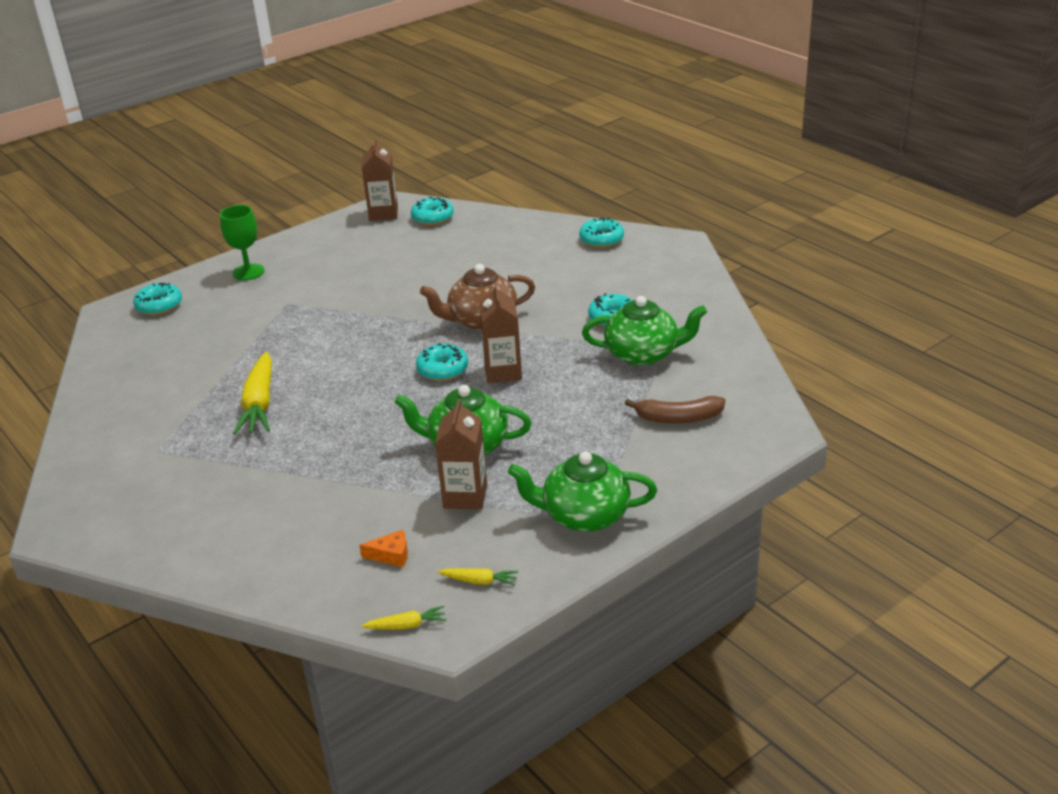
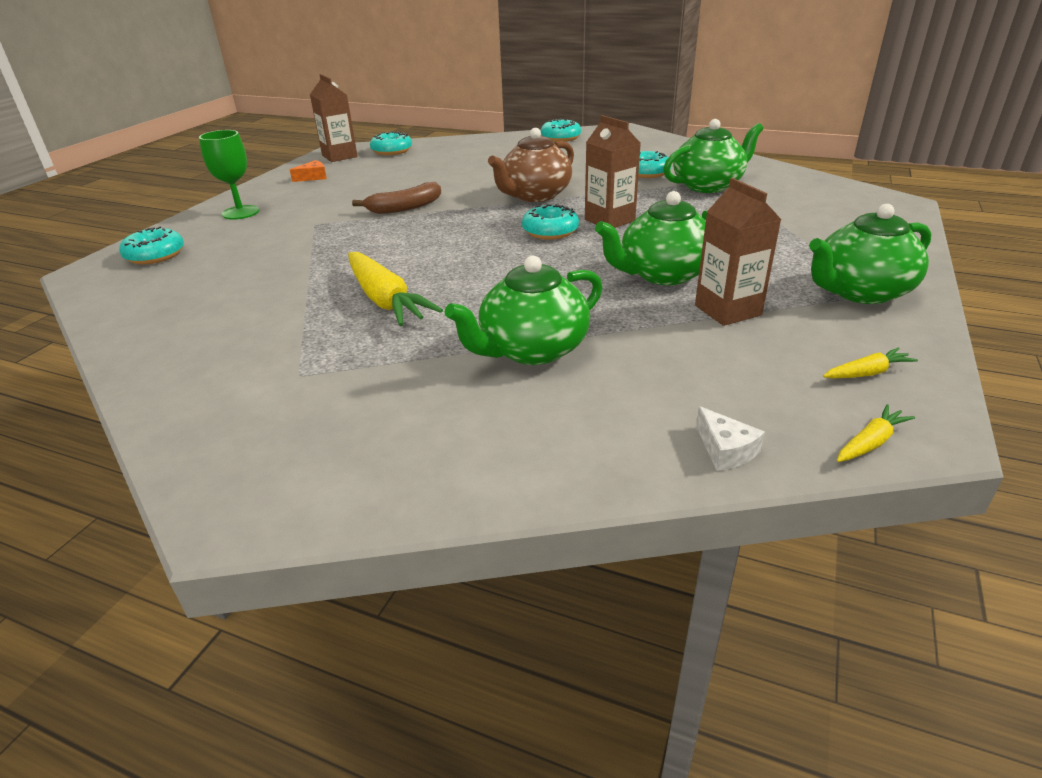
camera: 30 degrees left, 0 degrees up
(301, 481) = (531, 350): none -> green teapot
(322, 595) = (725, 449): none -> white cheese
(391, 555) = (738, 382): orange cheese -> orange cheese (313, 177)
(678, 418) = (808, 213): brown banana -> brown banana (405, 207)

